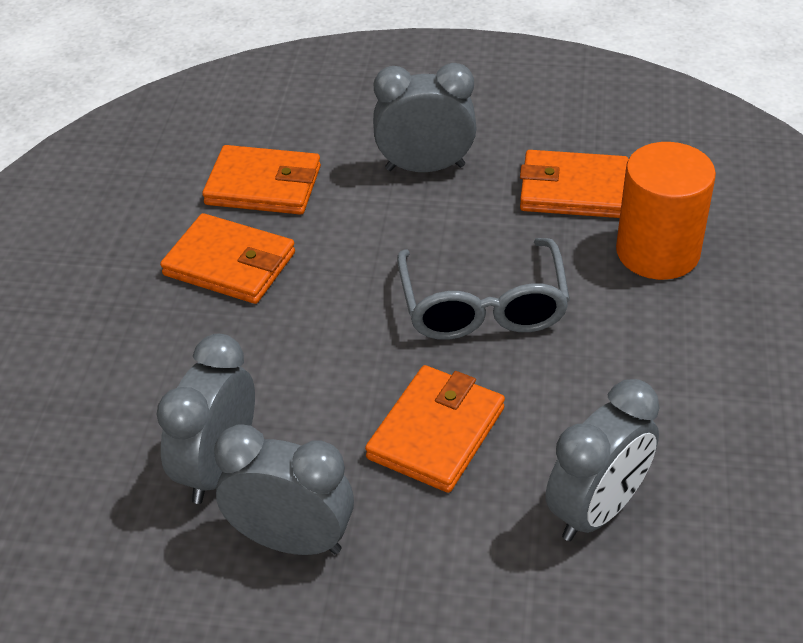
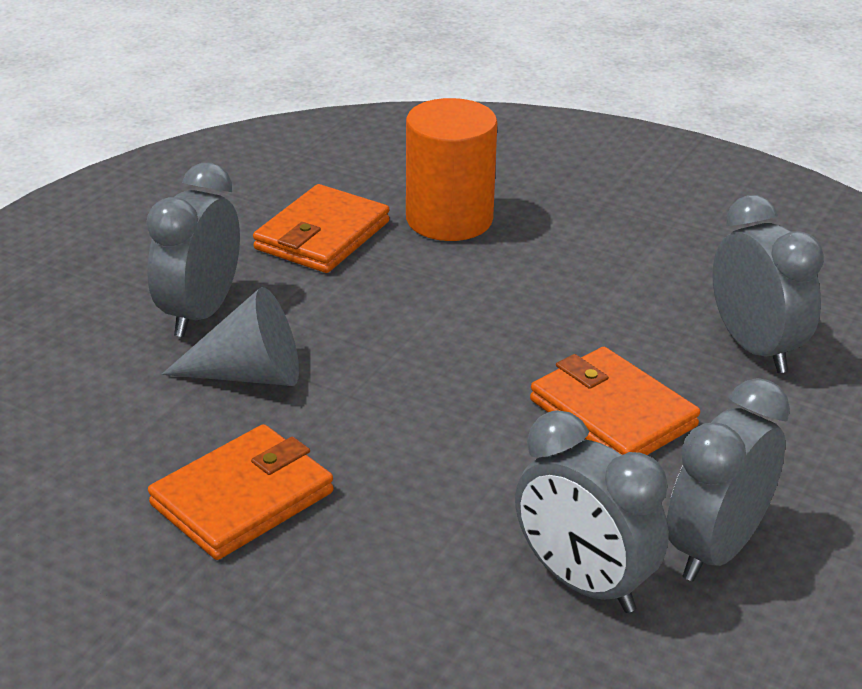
camera: 70 degrees left, 10 degrees down
(263, 185) = (117, 437): orange wallet -> none
(366, 218) = (249, 374): none -> grey cone
(483, 307) = (452, 336): grey glasses -> none

